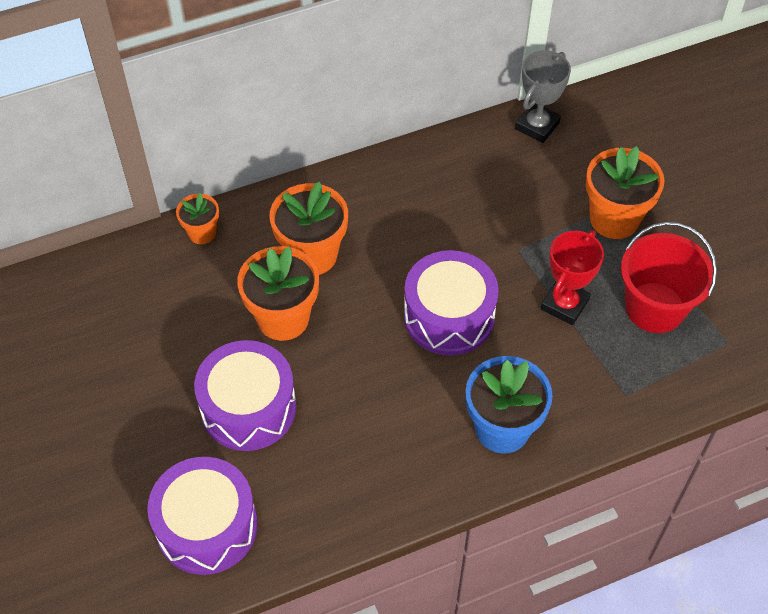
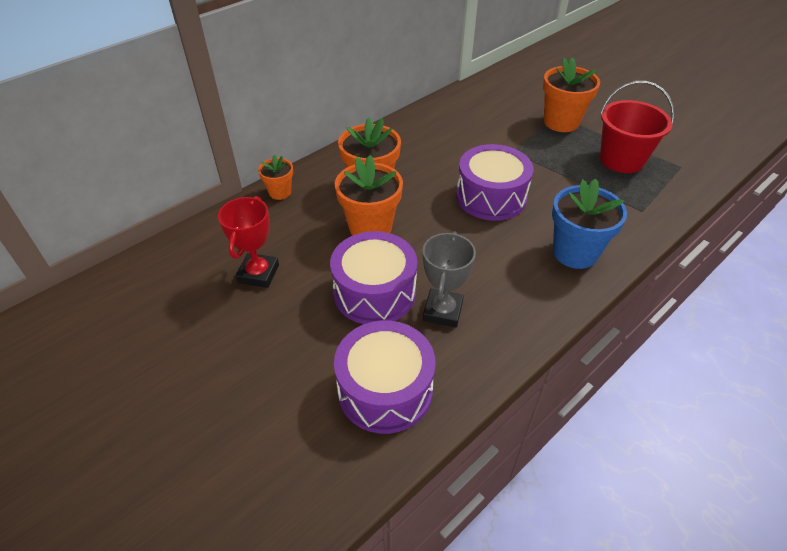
camera: 20 degrees left, 10 degrees down
(537, 126) = (480, 89): grey trophy -> grey trophy (442, 311)
(564, 304) = (564, 172): red trophy -> red trophy (258, 274)

